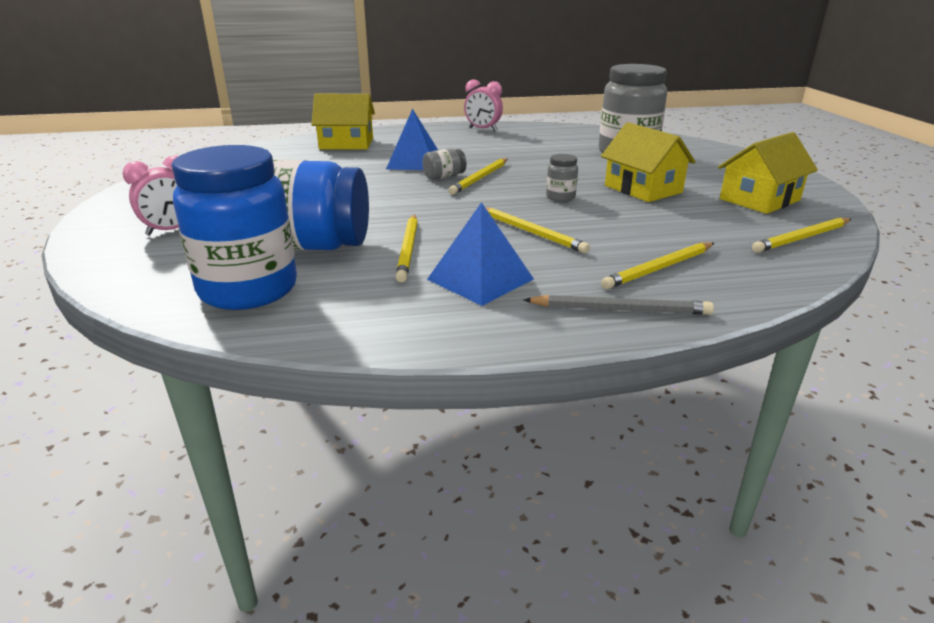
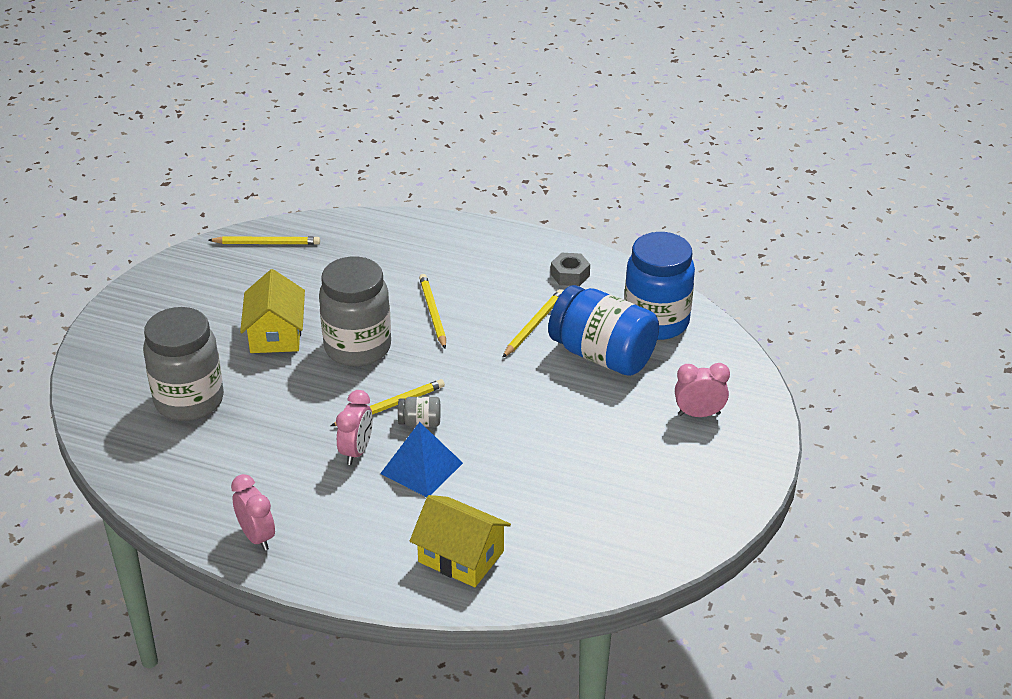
camera: 150 degrees left, 10 degrees up
(409, 308) = (570, 275): none -> grey nut
(472, 159) = (356, 451): none -> pink clock
(480, 279) = (511, 282): blue pyramid -> none
(560, 197) = (357, 348): grey jar -> grey jar, size x2.41
(620, 309) = (459, 235): grey pencil -> none
(659, 268) = (396, 253): yellow pencil -> none
(759, 200) = (213, 287): yellow house -> none

